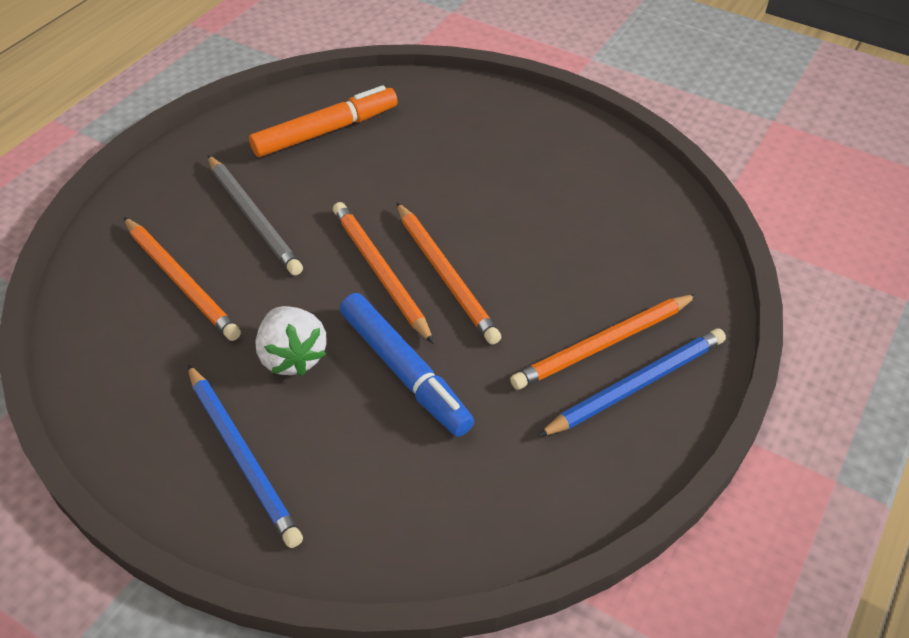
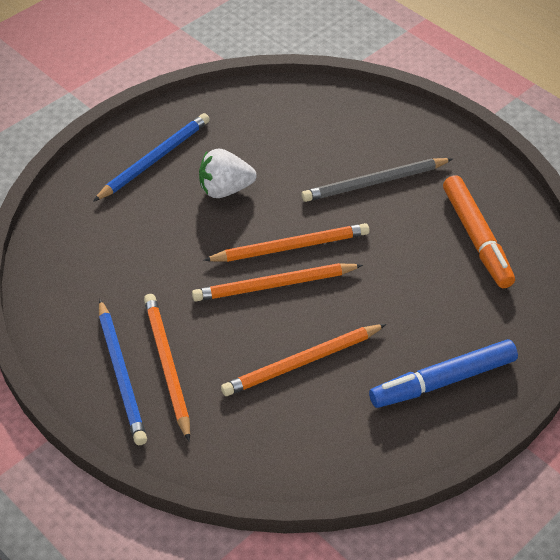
camera: 105 degrees right, 0 degrees up
(181, 281) = (317, 140): orange pencil -> orange pencil (302, 363)
(243, 456) = (154, 159): blue pencil -> blue pencil turned 150 degrees clockwise
(404, 371) = (189, 245): blue marker -> blue marker (443, 381)

